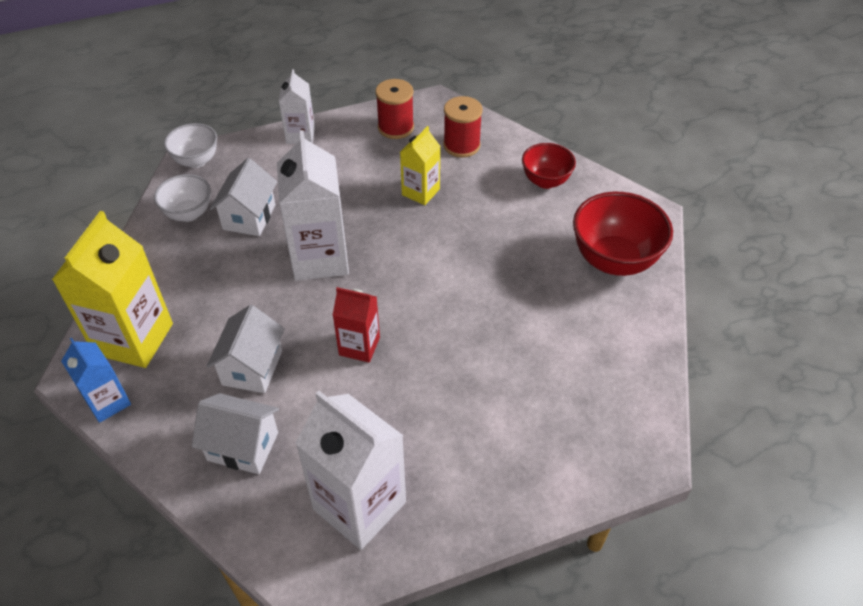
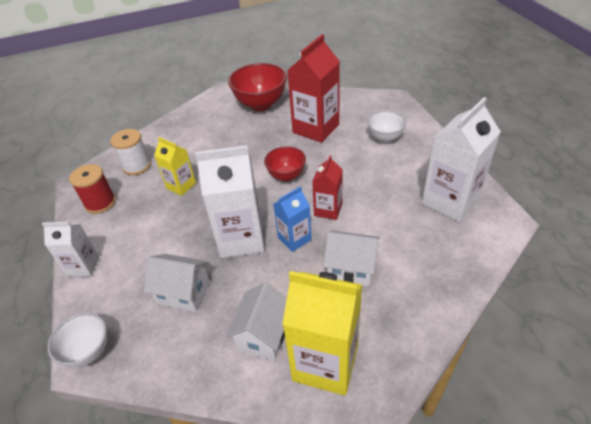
camera: 85 degrees left, 5 degrees down
(108, 402) = (396, 369): blue carton -> blue carton (294, 239)
(189, 214) = (167, 345): white bowl -> white bowl (385, 138)
(243, 446) = (421, 265): white house -> white house (263, 335)
(461, 145) = (136, 166): red spool -> white spool
(545, 181) = (187, 128): red bowl -> red bowl (286, 176)
(549, 334) = (316, 128): none -> red carton

